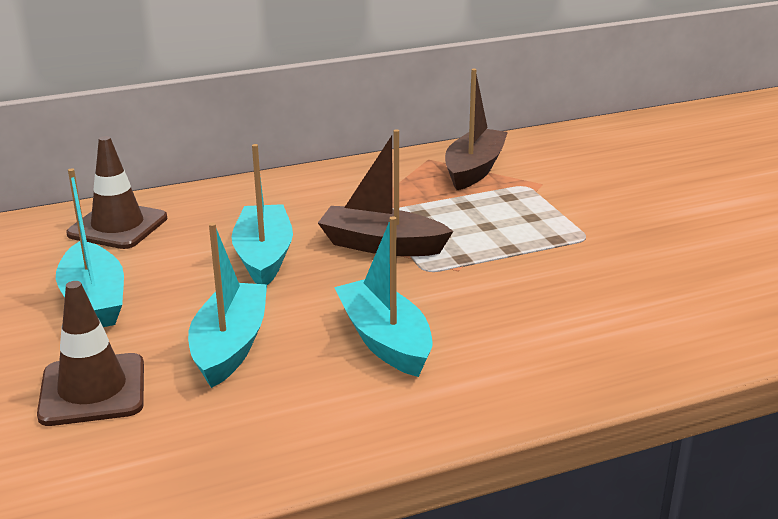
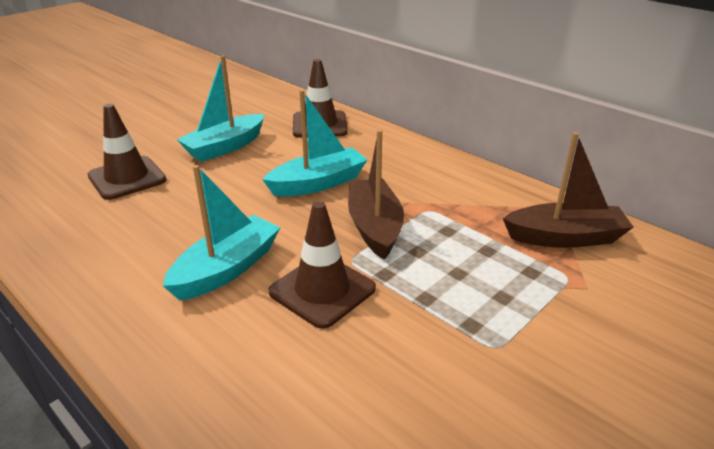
camera: 65 degrees right, 5 degrees up
(230, 346) = (192, 206): turquoise boat -> none
(462, 294) = (322, 290): none -> brown traffic cone

